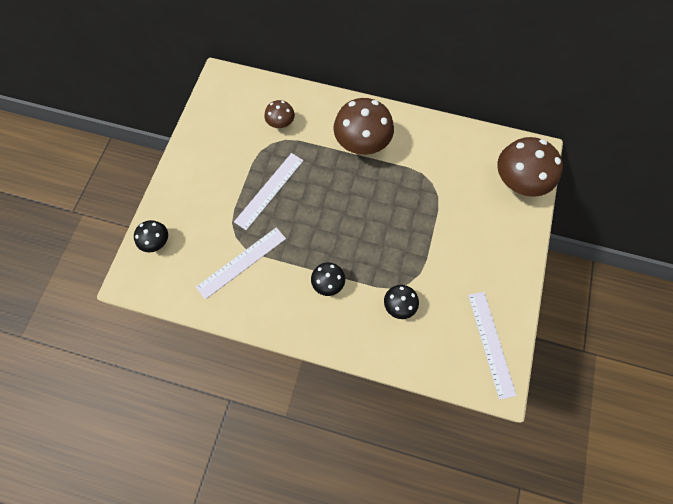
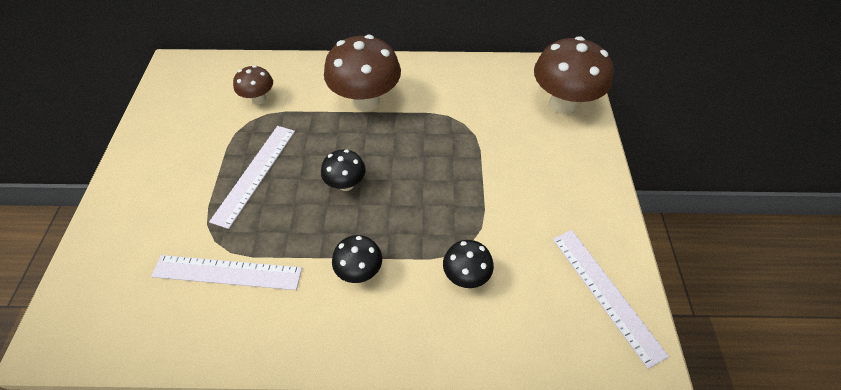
camera: 15 degrees left, 15 degrees down
(157, 242) = (94, 275): black mushroom -> black mushroom (346, 184)
(241, 262) = (227, 272): white ruler -> white ruler turned 60 degrees clockwise

